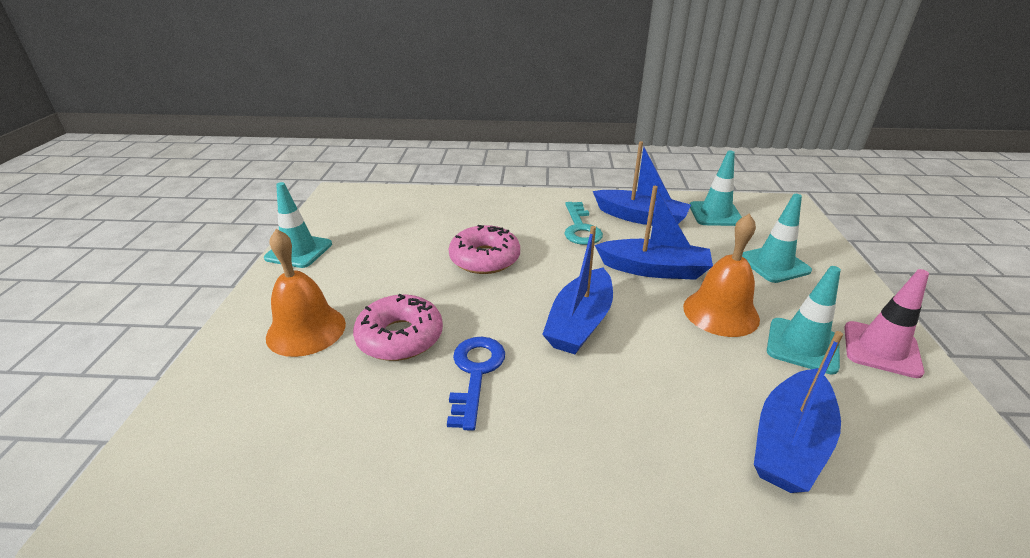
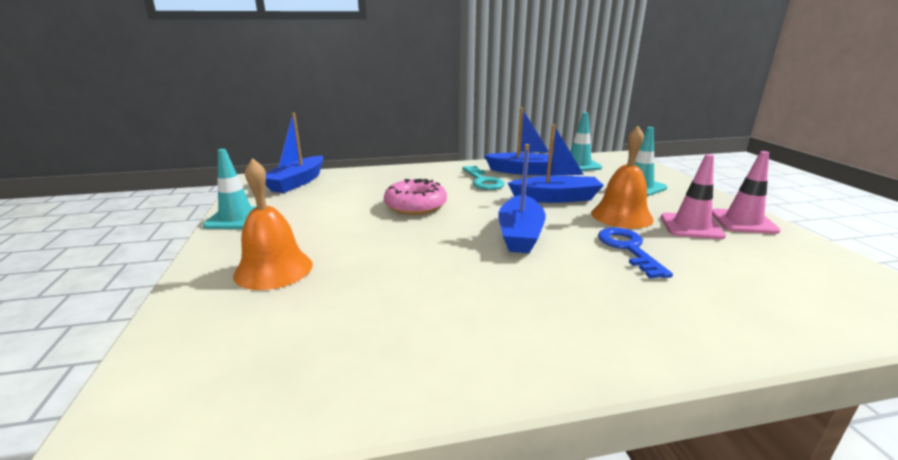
camera: 15 degrees left, 10 degrees down
(400, 337) = (369, 262): pink donut -> none
(475, 373) = (453, 276): blue key -> blue key (628, 249)
(790, 442) = (724, 280): blue boat -> blue boat (297, 182)
(802, 345) = (691, 226): turquoise traffic cone -> pink traffic cone

